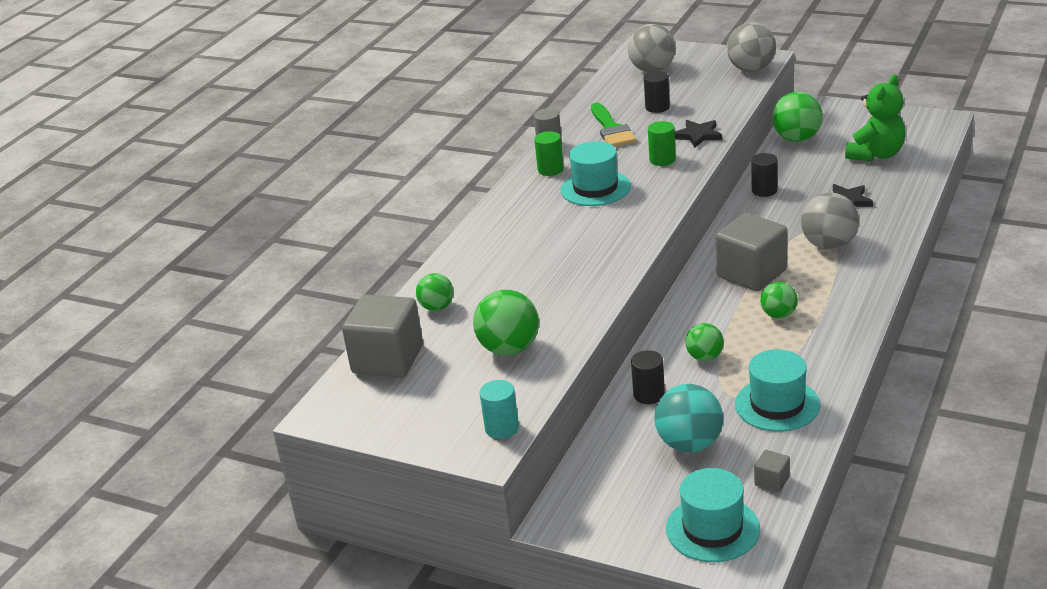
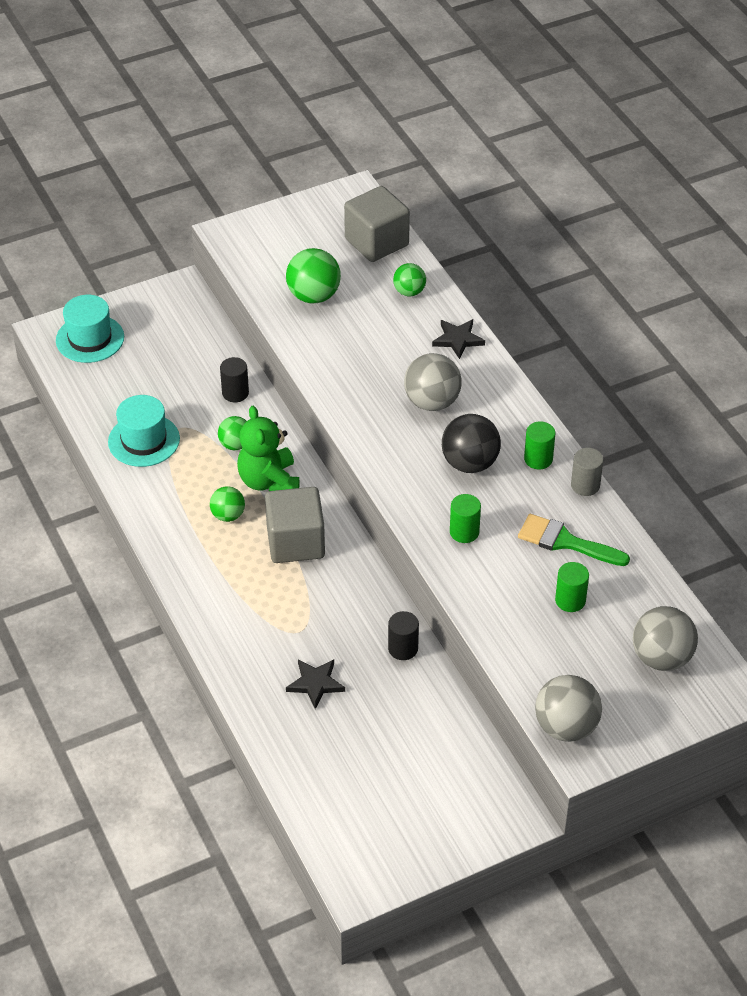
camera: 125 degrees right, 15 degrees up
(502, 428) = (239, 250): turquoise cylinder -> none
(595, 188) = (470, 463): turquoise hat -> black ball
(657, 107) = (570, 600): black cylinder -> green cylinder
(689, 444) = (166, 378): turquoise ball -> none
(698, 135) = (477, 584): black star -> black star (458, 339)
(772, 481) = (88, 387): grey cube -> none
(797, 139) = (464, 748): green ball -> none
(829, 245) = (271, 616): grey ball -> grey ball (432, 402)
(876, 155) = (361, 774): green teddy bear -> green teddy bear (269, 482)

